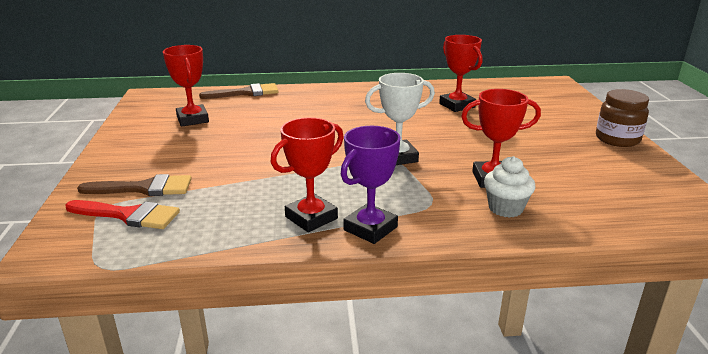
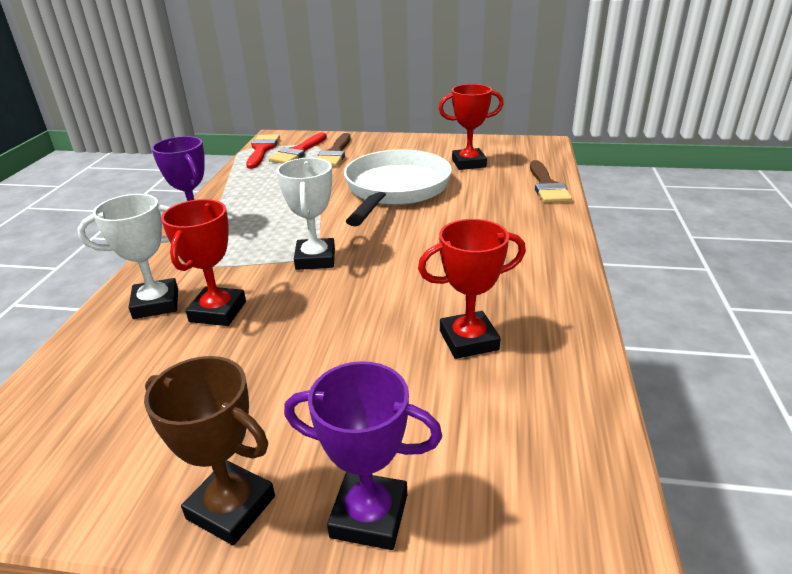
camera: 105 degrees right, 5 degrees up
(108, 248) = (262, 150): none -> red brush
(256, 143) = (395, 190): none -> white pan
(311, 218) = (237, 207): red trophy -> none
(505, 208) = (156, 304): white cupcake -> white trophy
(584, 114) = (369, 516): none -> purple trophy
(617, 139) = (231, 507): brown jar -> brown trophy

